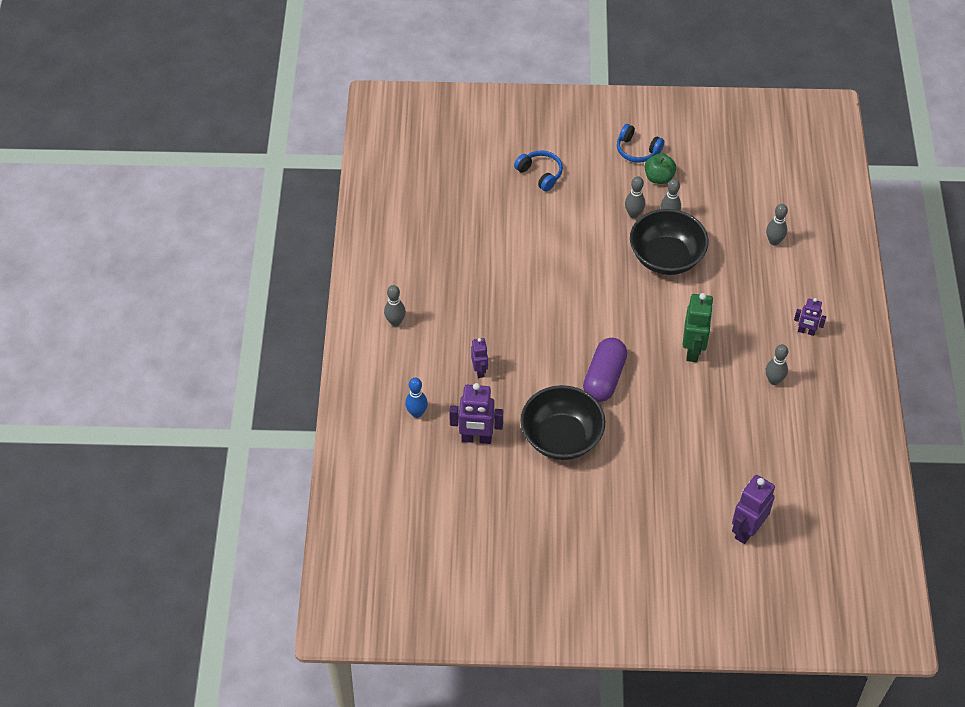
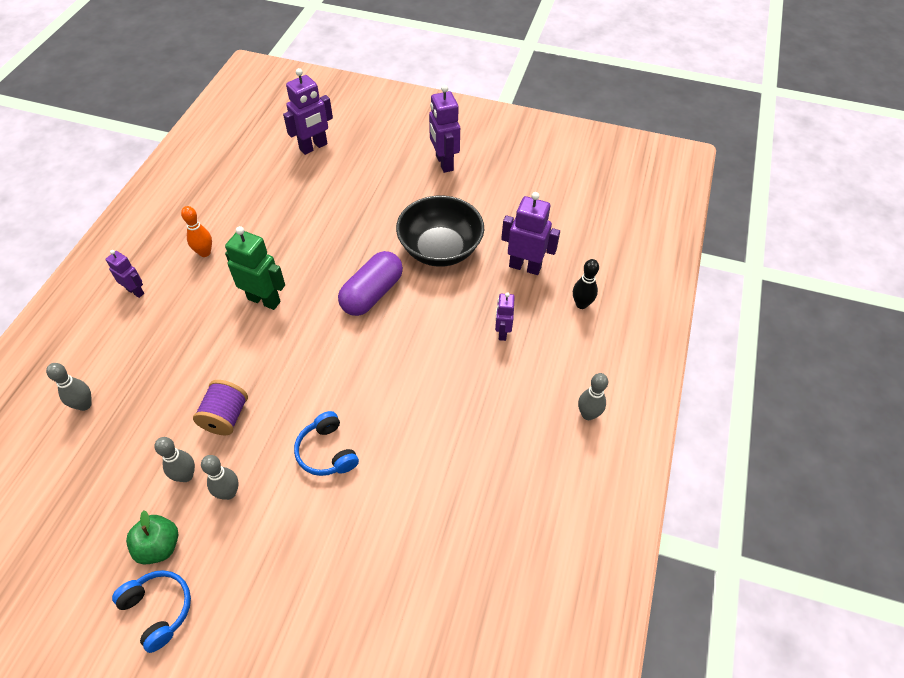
camera: 165 degrees left, 0 degrees up
(417, 413) = (581, 304): blue bowling pin -> black bowling pin
(540, 174) = (323, 604): blue headphones -> blue headphones (327, 452)
(597, 544) = (444, 163): none -> purple robot
(666, 257) = (226, 417): black bowl -> purple spool
(693, 350) = (264, 300): green robot -> green robot turned 90 degrees clockwise
(774, 380) = (205, 253): grey bowling pin -> orange bowling pin

